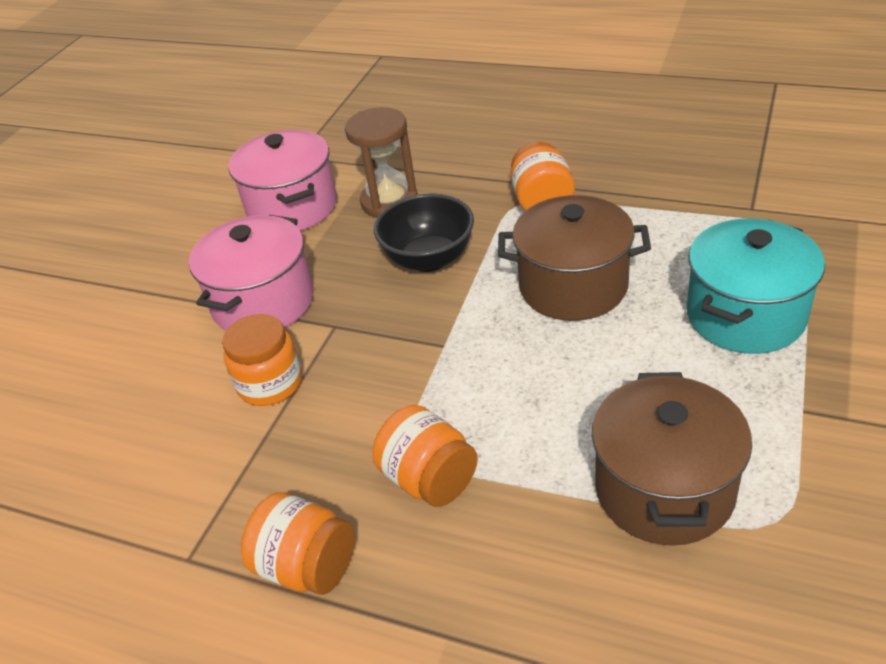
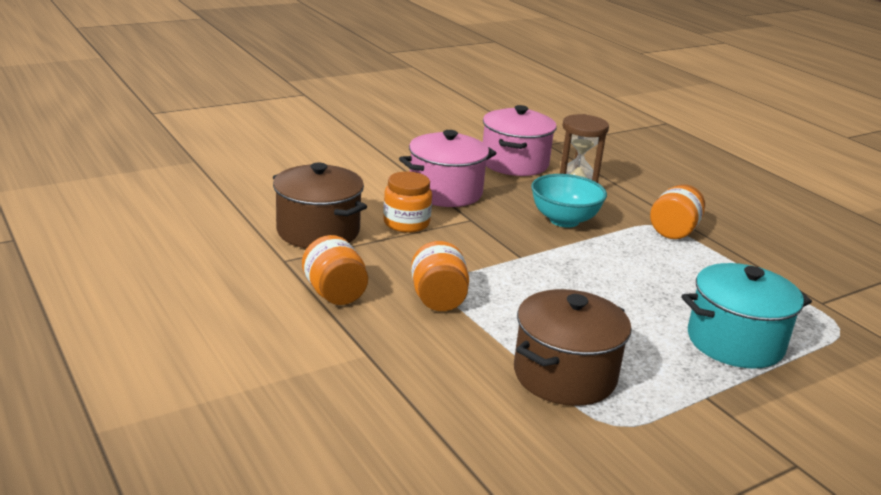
camera: 30 degrees right, 15 degrees down
(429, 259) = (564, 220): black bowl -> turquoise bowl
(573, 286) = (637, 274): brown pot -> brown pot (318, 231)

